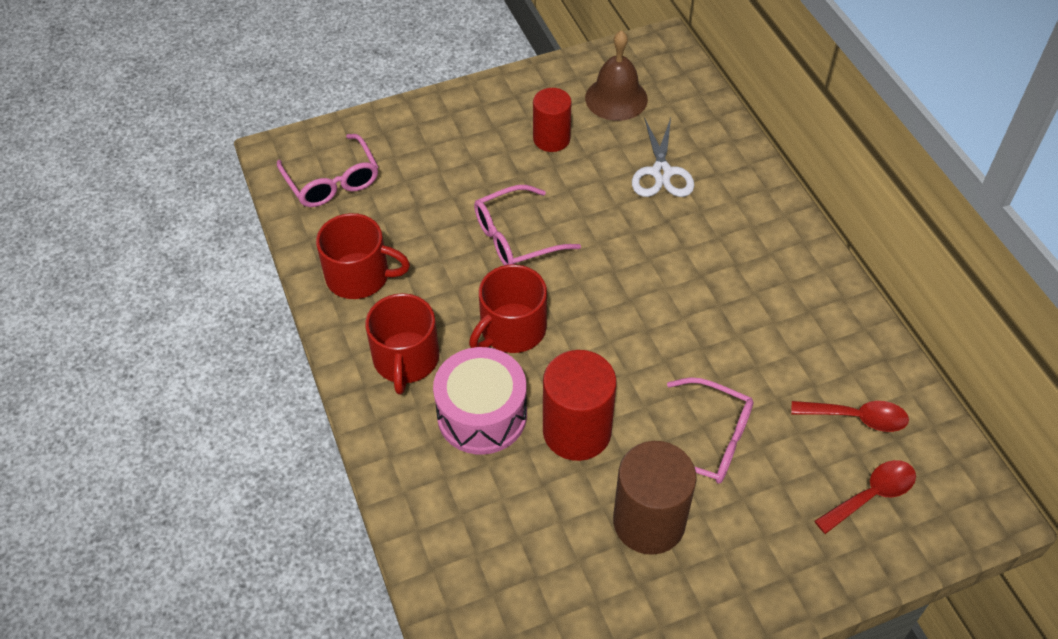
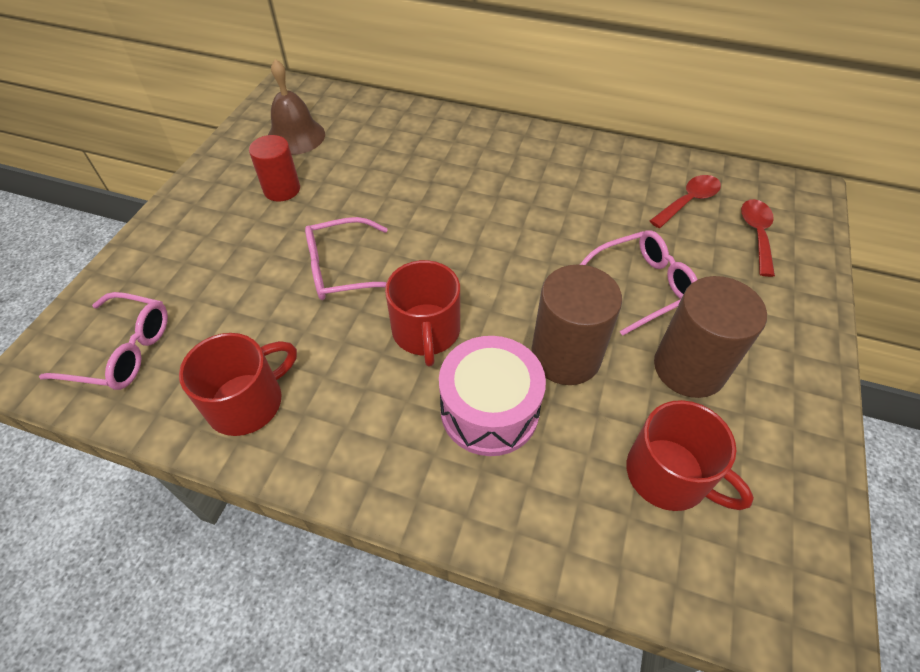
camera: 50 degrees left, 0 degrees up
(406, 359) = (375, 428): red mug -> red mug (669, 475)
(515, 238) = (343, 269): pink glasses -> pink glasses turned 60 degrees clockwise
(577, 431) = (565, 356): red cylinder -> brown cylinder
(661, 172) = (388, 157): white scissors -> none

